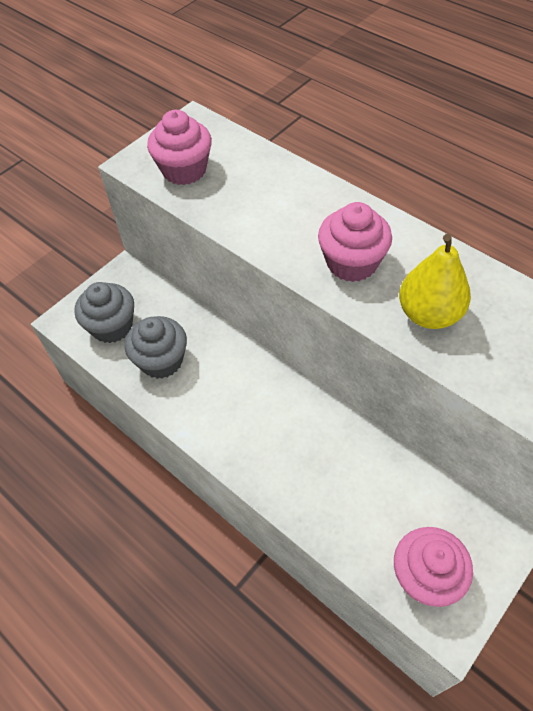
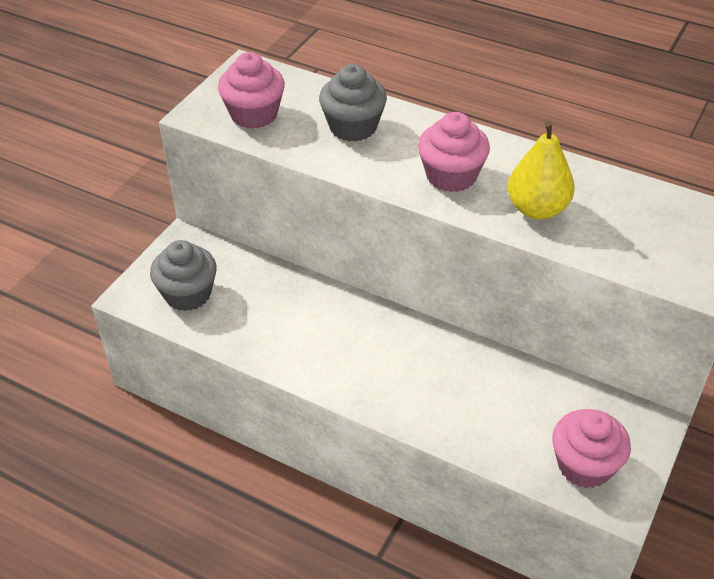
camera: 15 degrees left, 10 degrees down
(161, 361) = (254, 319): grey cupcake -> grey cupcake (353, 127)

